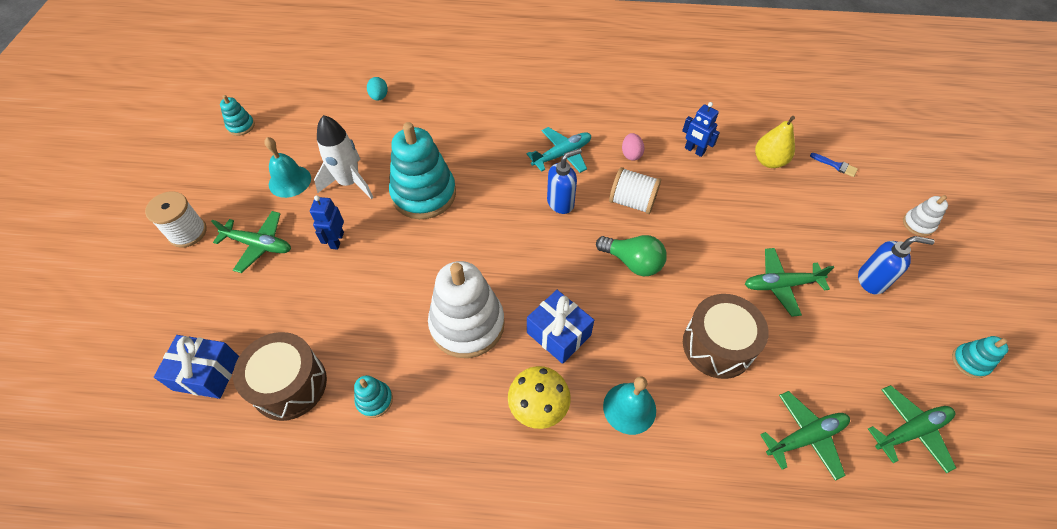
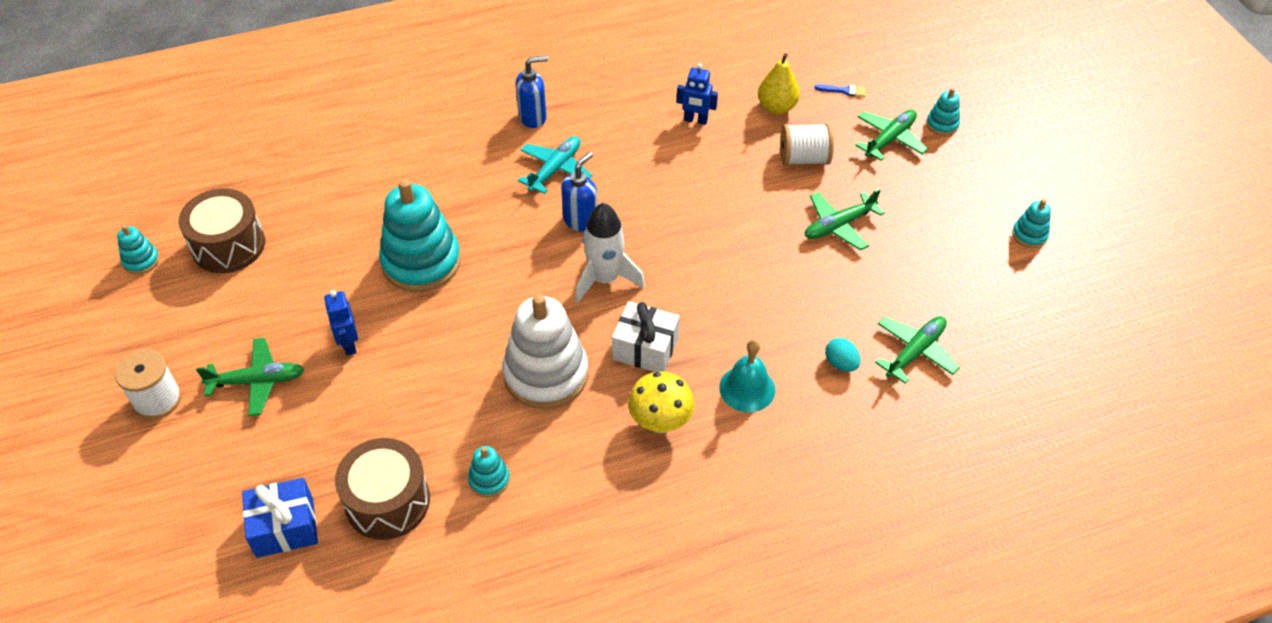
camera: 25 degrees left, 5 degrees down
(290, 181) = (249, 302): turquoise bell -> none
(349, 182) = (324, 279): white rocket -> white rocket (604, 279)
(379, 97) = (300, 172): turquoise egg -> turquoise egg (840, 363)
(558, 334) = (645, 348): blue gift -> white gift
(631, 154) = (630, 145): pink egg -> none
(632, 202) = (656, 194): white spool -> white spool (804, 158)
(633, 262) = (686, 254): green light bulb -> none
(717, 345) = (803, 302): brown drum -> brown drum (228, 245)
(871, 281) = (919, 193): blue soap dispenser -> blue soap dispenser (533, 117)
(910, 430) = (1000, 312): green plane -> green plane (889, 139)
(918, 224) = (942, 124): white stacking toy -> turquoise stacking toy

